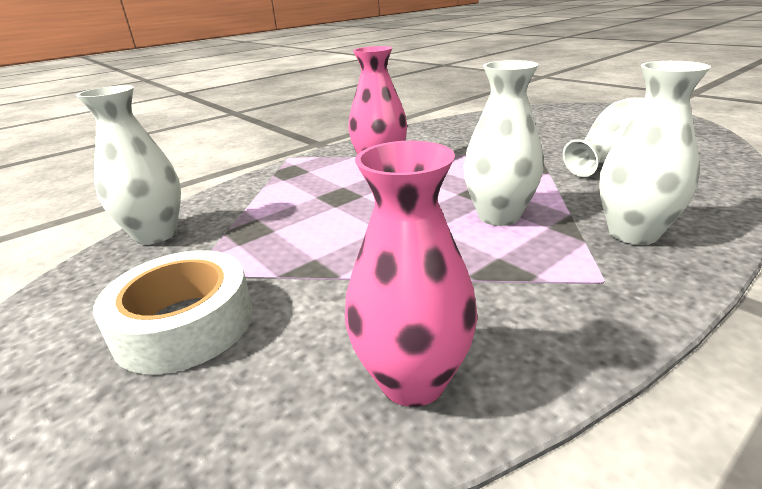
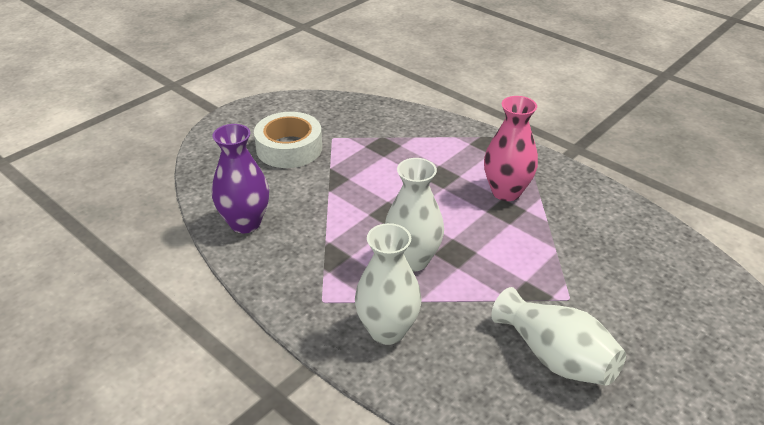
camera: 80 degrees right, 10 degrees up
(156, 234) = (377, 112): white vase -> none
(412, 380) = (245, 223): pink vase -> purple vase

